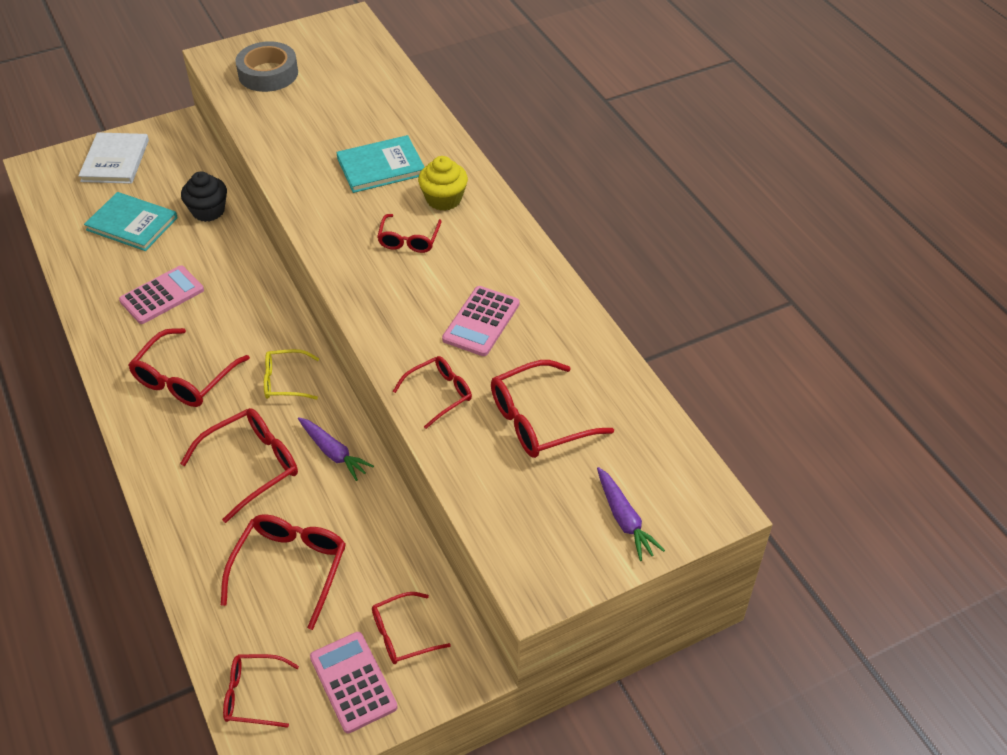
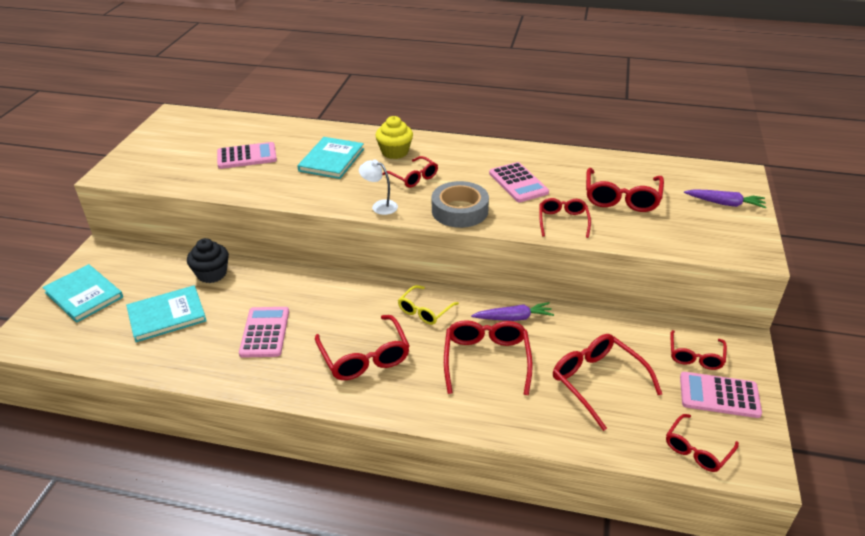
camera: 50 degrees left, 10 degrees down
(115, 160) = (84, 295): white book -> turquoise book
(268, 73) = (168, 162): grey tape -> grey tape (459, 211)
(328, 111) = (247, 156): none -> pink calculator
(332, 247) = (379, 206): none -> white lamp

